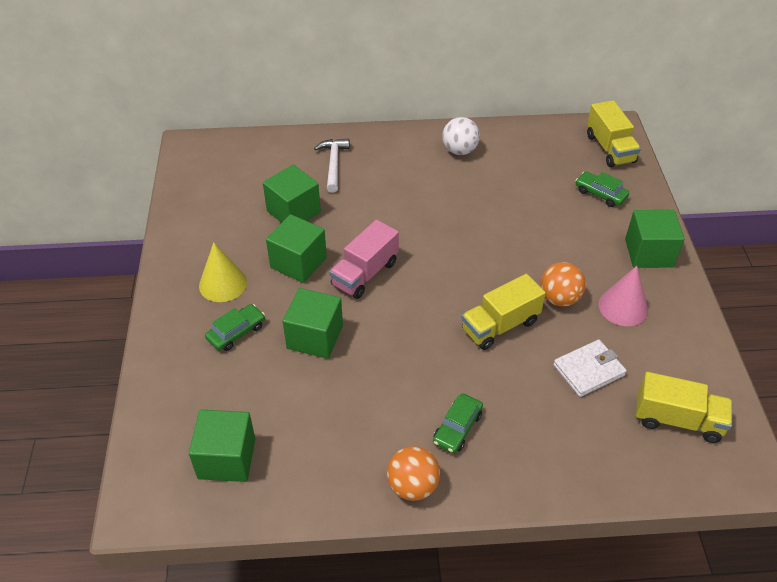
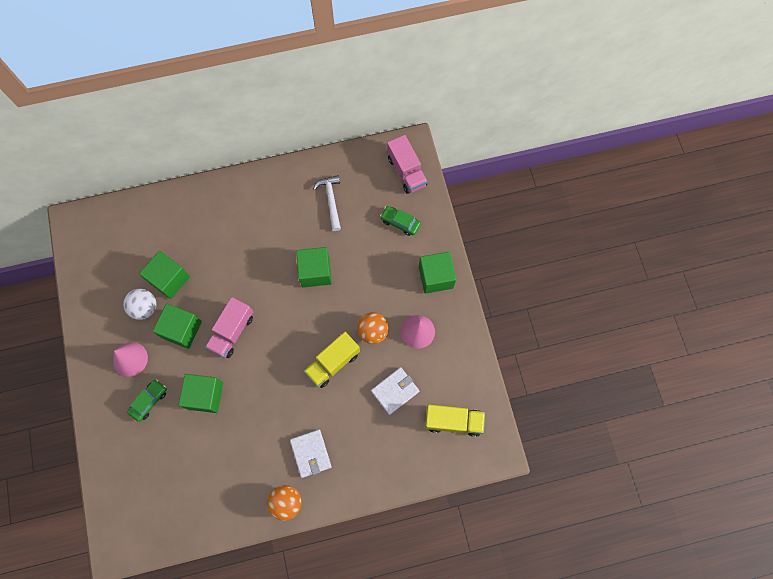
camera: 10 degrees left, 25 degrees up
(223, 284) = (130, 359): yellow cone -> pink cone
(227, 458) = (164, 504): green cube -> green cube (315, 272)
(333, 164) = (192, 224): white hammer -> white hammer (331, 201)
(457, 428) = (311, 453): green car -> white wallet
(459, 150) = (289, 192): white ball -> white ball (145, 308)
(609, 149) = (406, 171): yellow truck -> pink truck

